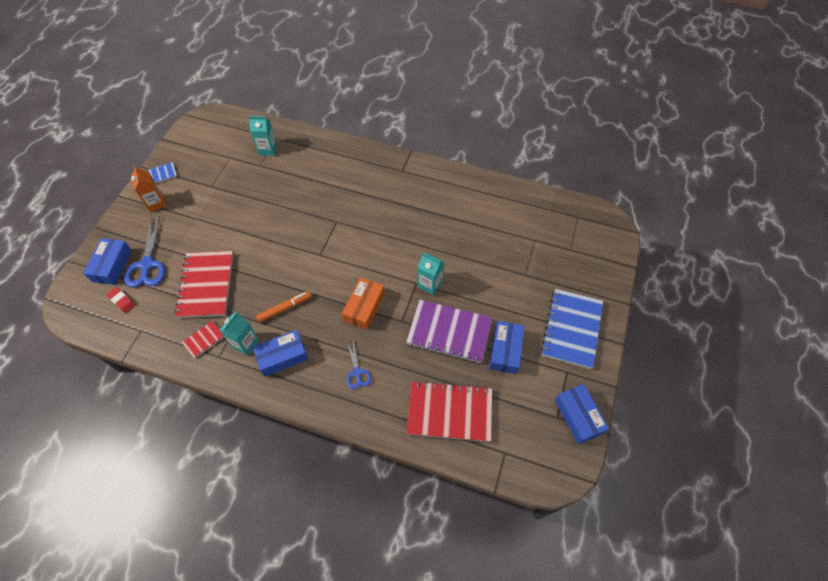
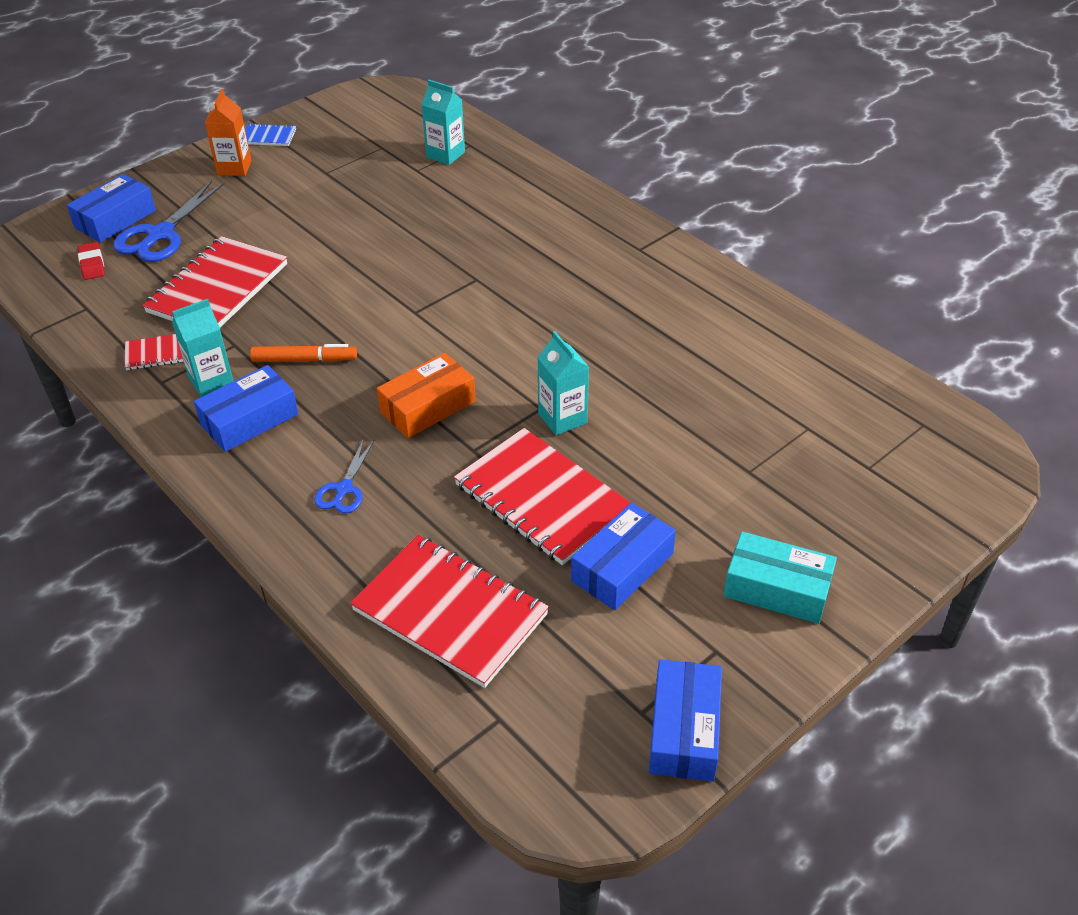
camera: 30 degrees right, 15 degrees down
(282, 356) = (249, 420): blue box -> blue box turned 45 degrees counterclockwise
(449, 332) = (541, 499): purple notebook -> red notebook
(571, 329) = (777, 589): blue notebook -> turquoise box

